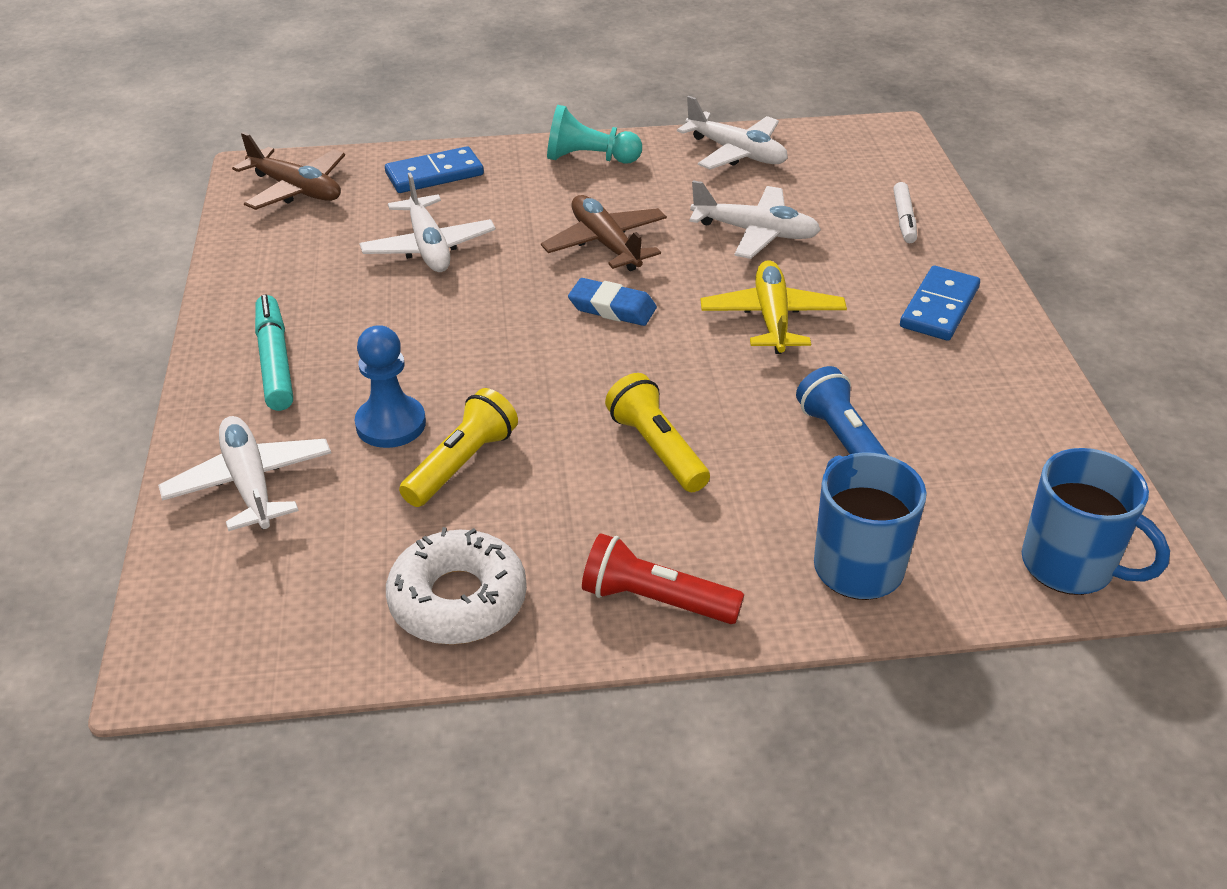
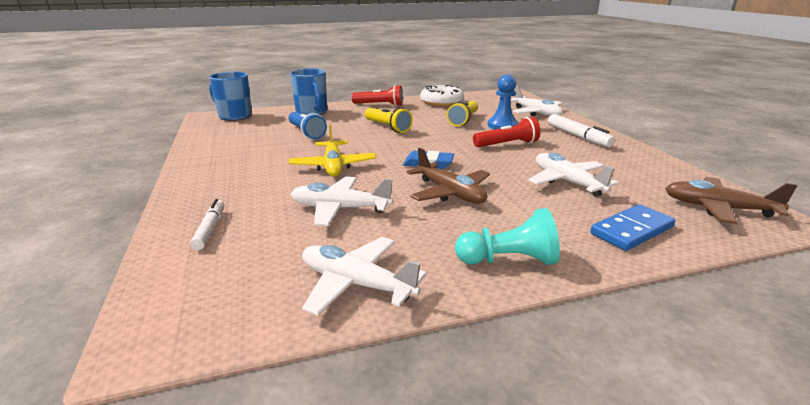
camera: 170 degrees right, 15 degrees down
(275, 361) = (578, 136): turquoise marker -> white marker
(439, 349) = (507, 144): none -> red flashlight
(939, 307) = (226, 178): blue domino -> none

